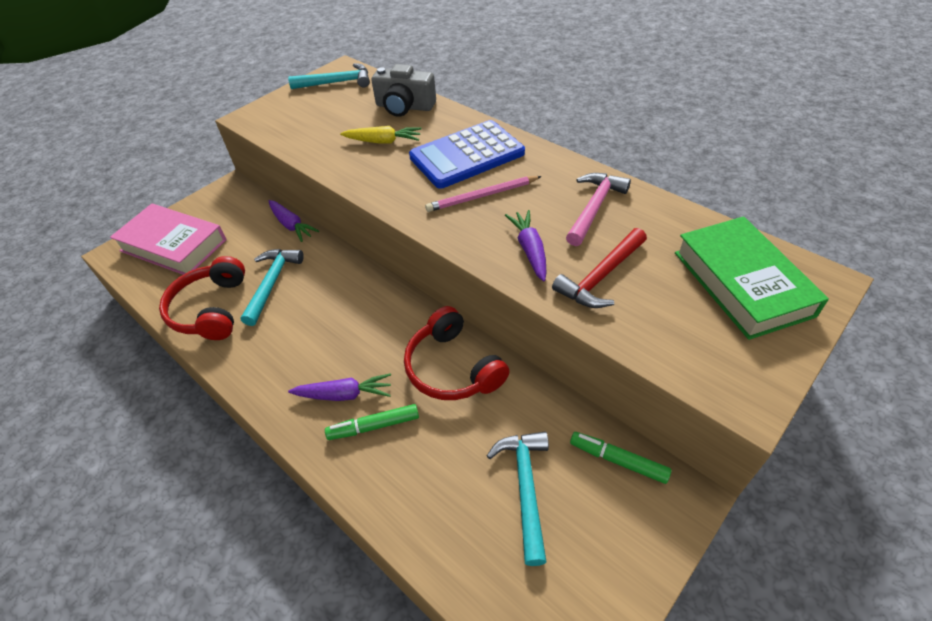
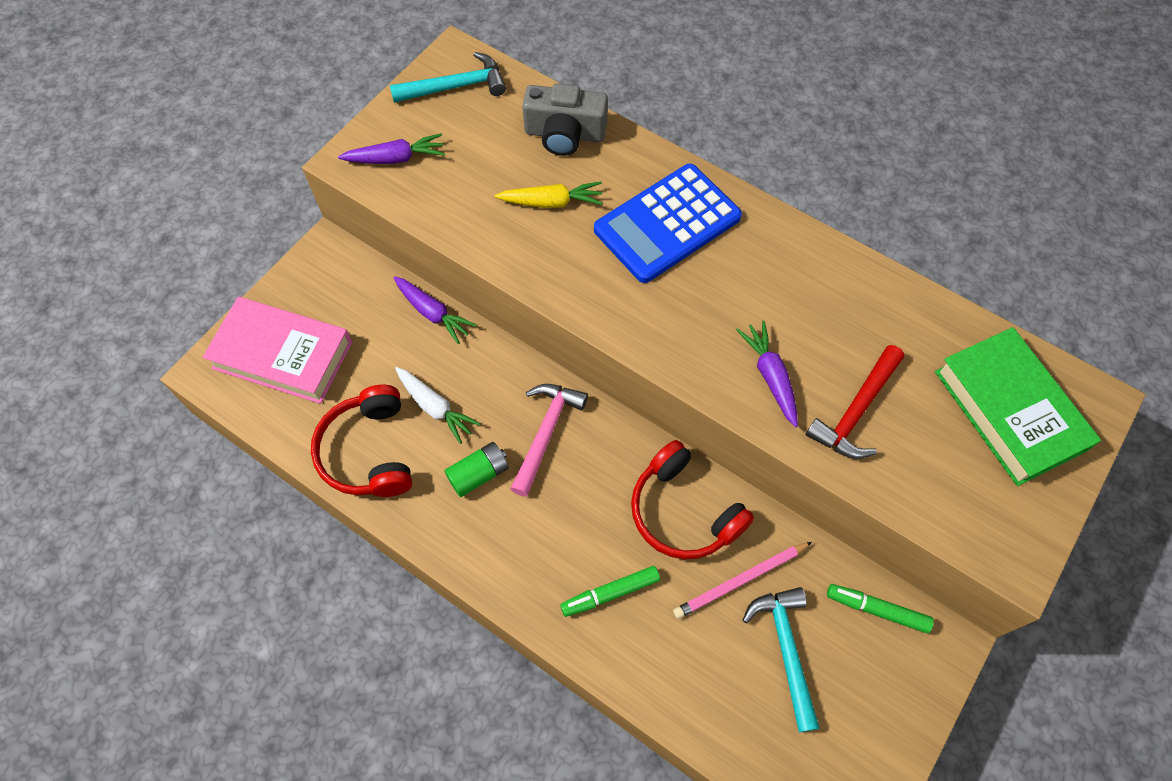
camera: 10 degrees left, 15 degrees up
(272, 283) = (435, 407): turquoise hammer -> white carrot
(290, 330) = (479, 474): none -> green battery
(344, 394) = (567, 556): purple carrot -> purple carrot (396, 158)
(482, 196) = (699, 294): pink pencil -> pink pencil (740, 581)
(594, 208) = (837, 306): pink hammer -> pink hammer (546, 433)

